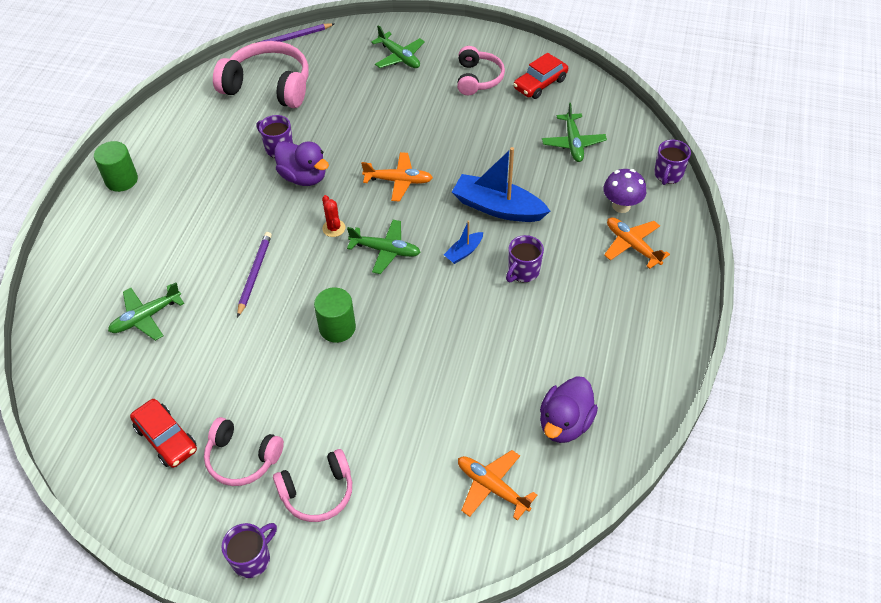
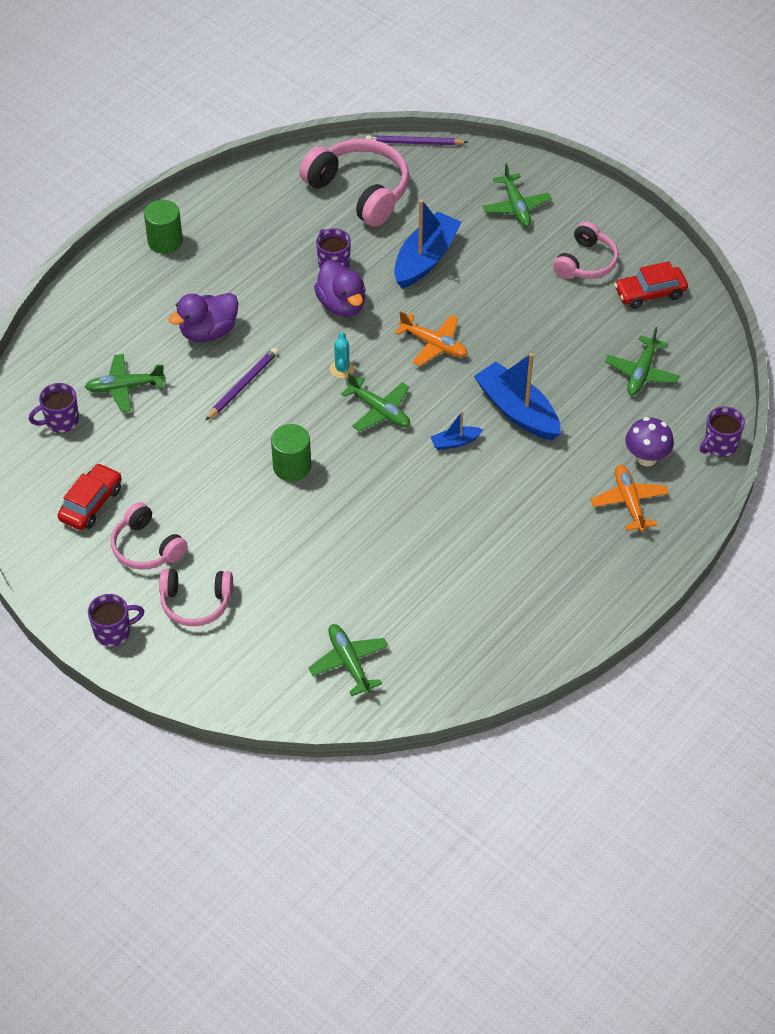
camera: 25 degrees right, 0 degrees up
(166, 438) = (91, 503): red car -> red car turned 135 degrees counterclockwise
(334, 228) = (342, 369): red cactus -> turquoise cactus
(352, 118) = (425, 259): none -> blue boat
(492, 487) = (349, 662): orange plane -> green plane
(523, 271) = (501, 484): purple mug -> purple mug (61, 421)
(565, 423) = (450, 637): purple duck -> purple duck (208, 332)

